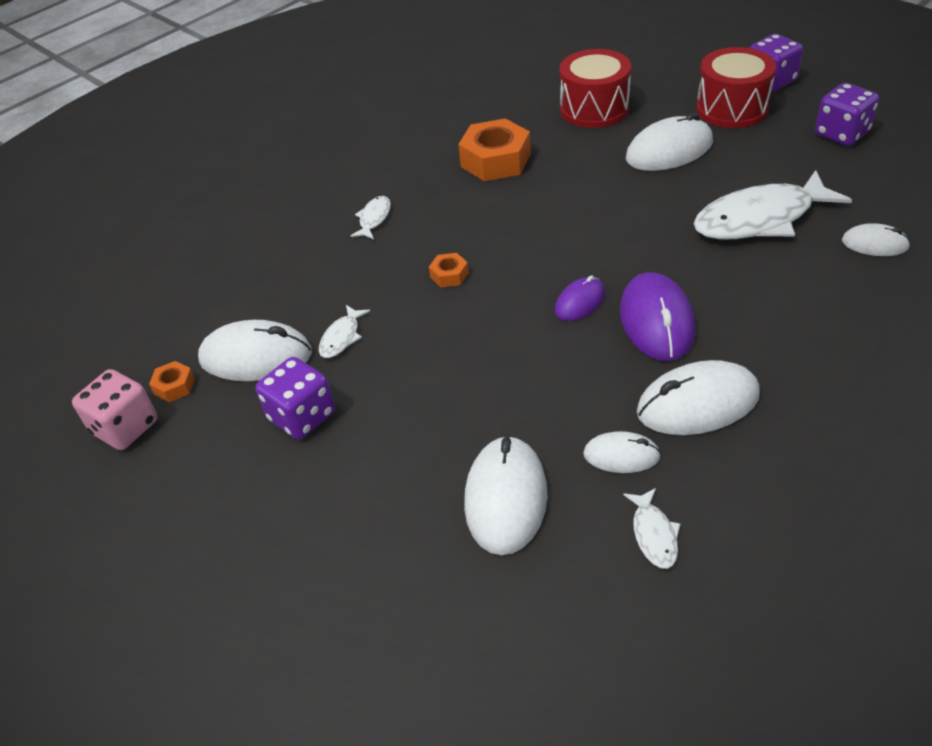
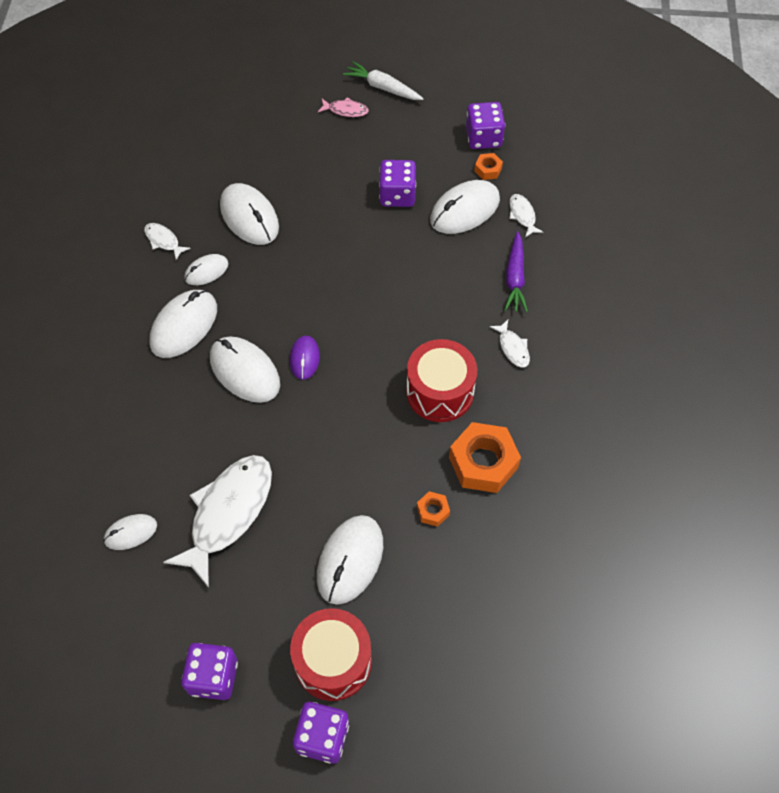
camera: 135 degrees right, 15 degrees up
(125, 427) = (483, 138): pink dice -> purple dice
(132, 590) = (382, 87): none -> white carrot
(220, 585) = (345, 110): none -> pink fish
(297, 268) = (515, 278): none -> purple carrot
(342, 337) = (429, 249): white fish -> white fish (522, 215)
(449, 275) = (409, 331): orange nut -> orange nut (433, 511)
(594, 109) = (458, 585): red drum -> red drum (440, 392)
(656, 321) = (245, 371): purple mouse -> white mouse

